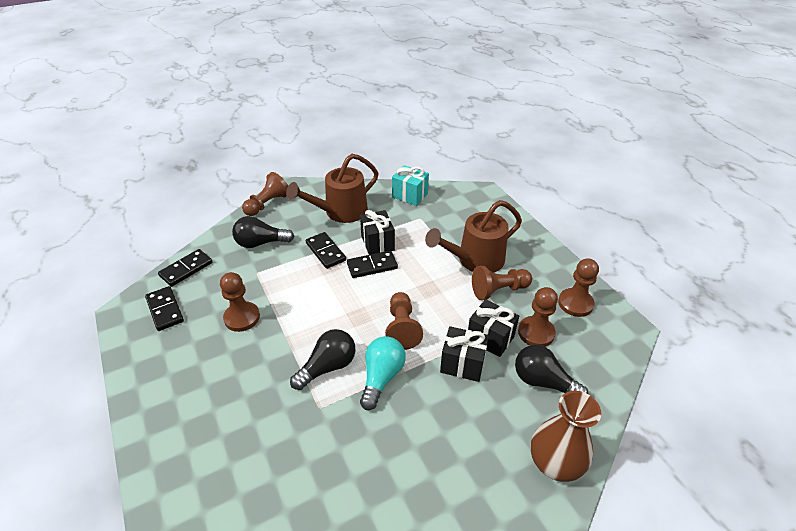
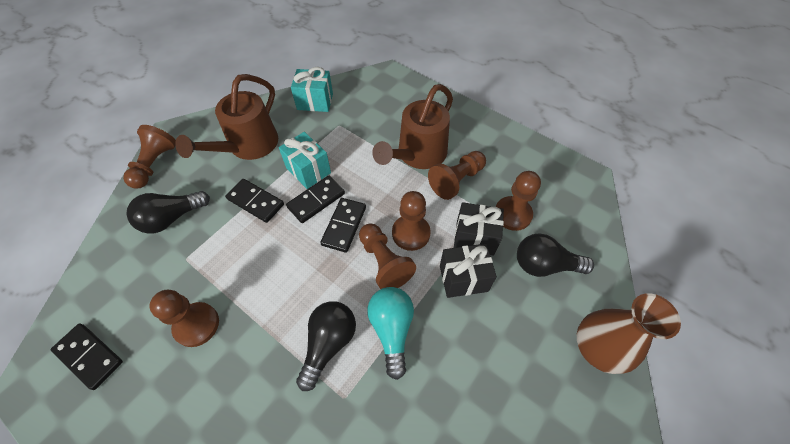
camera: 25 degrees left, 15 degrees up
(186, 269) = (90, 289): black domino -> black domino (344, 226)
(377, 243) = (308, 170): black gift -> turquoise gift
(575, 303) = (531, 168): brown pawn -> brown pawn (411, 233)

